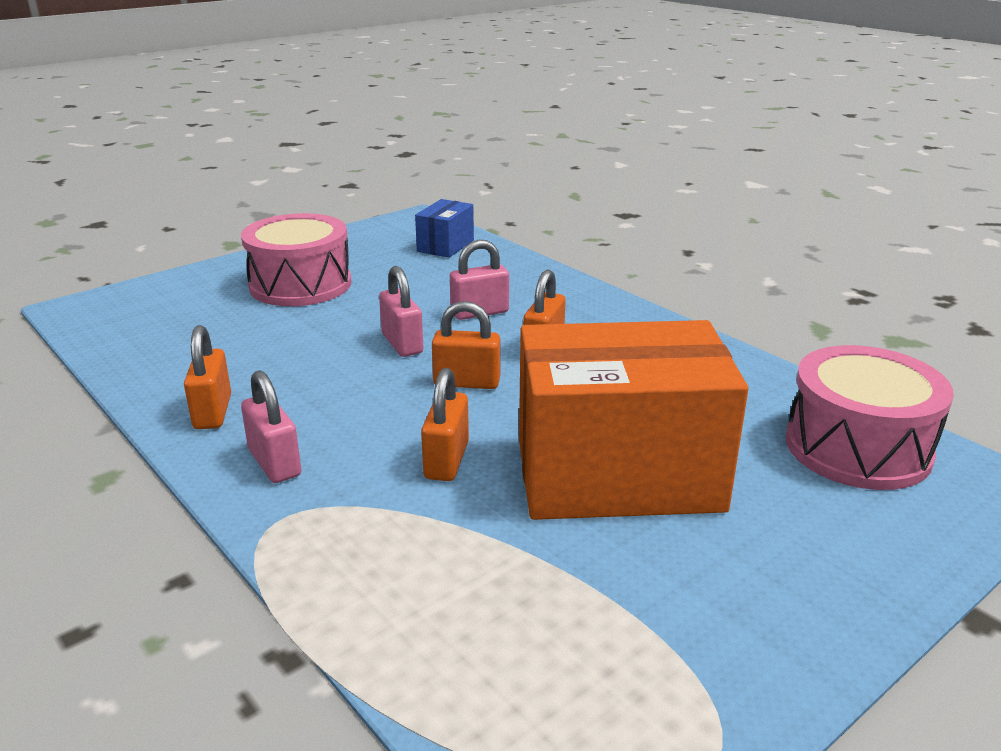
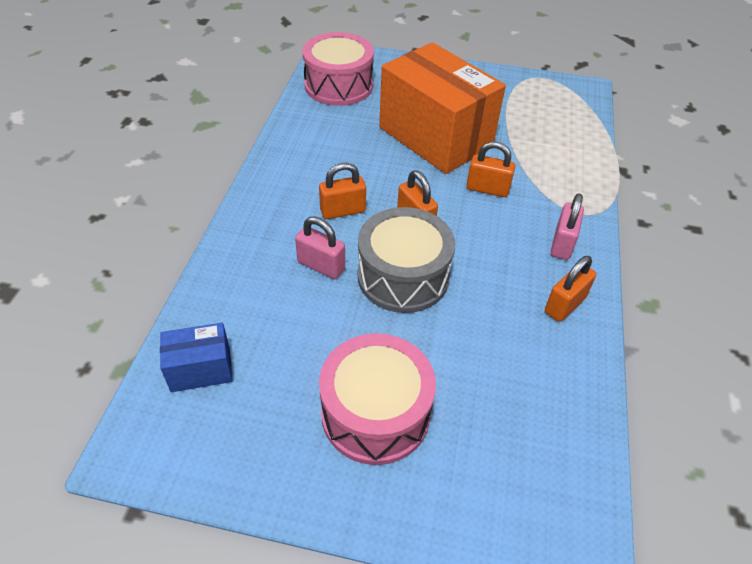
camera: 130 degrees left, 20 degrees up
(402, 344) = (403, 276): pink padlock -> grey drum
(446, 460) = (487, 189): orange padlock -> orange padlock turned 45 degrees clockwise

